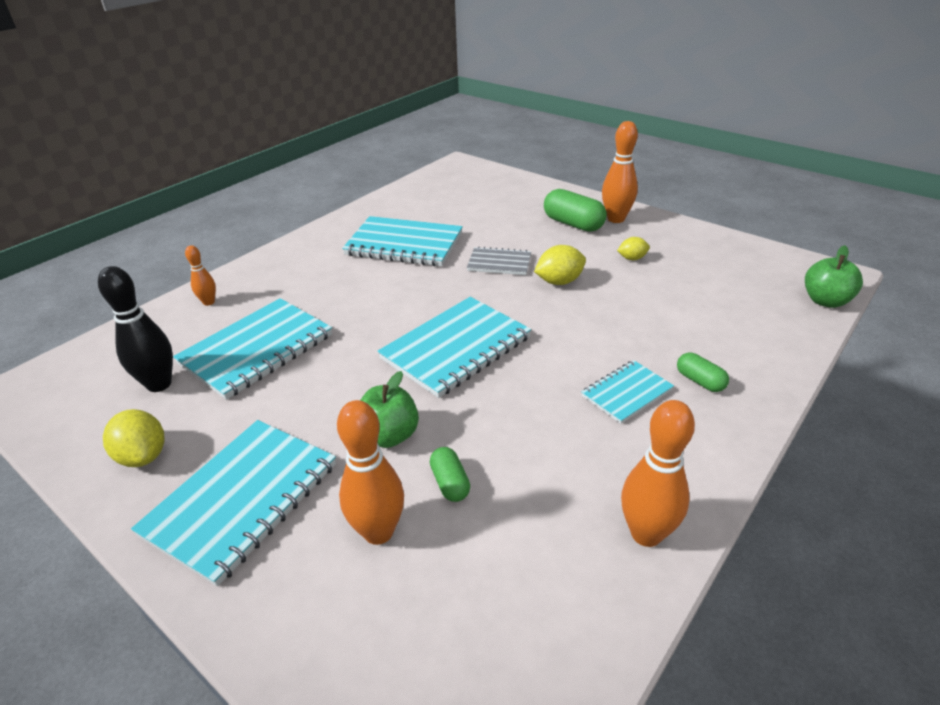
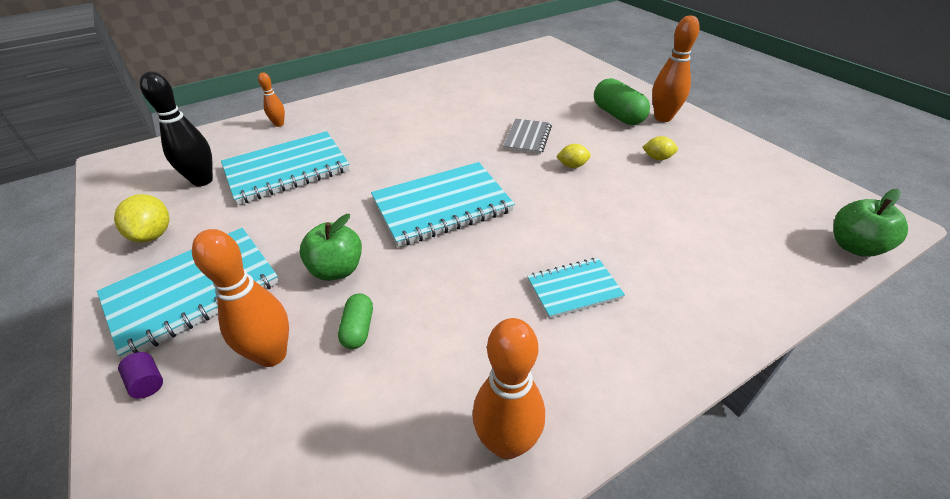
camera: 20 degrees right, 5 degrees up
(260, 598) = (147, 382): none -> purple cylinder
(404, 244) = (456, 106): turquoise notebook -> none
(499, 263) = (527, 138): grey notebook -> grey notebook turned 75 degrees clockwise
(559, 281) = (572, 166): yellow lemon -> yellow lemon, size x0.62
(700, 381) = (658, 297): green capsule -> none

